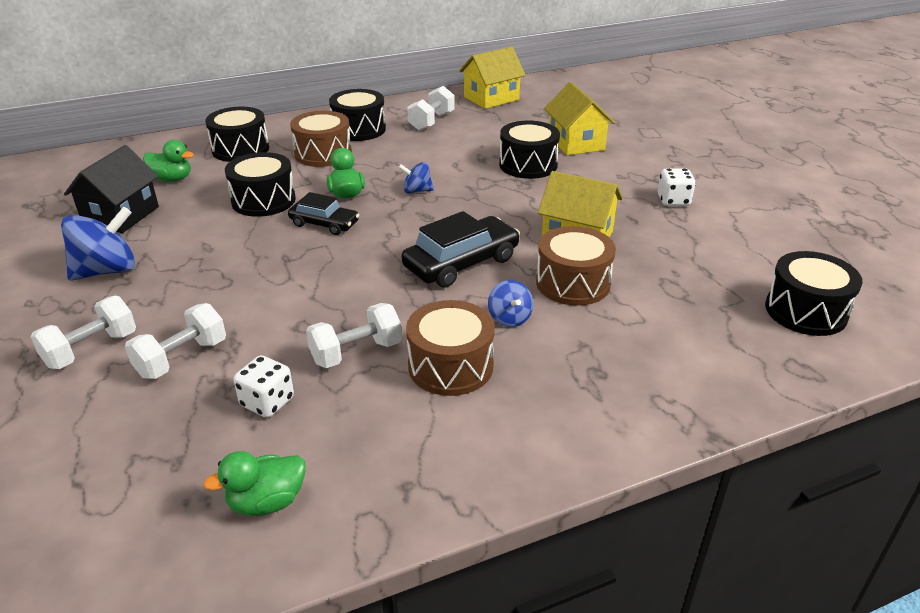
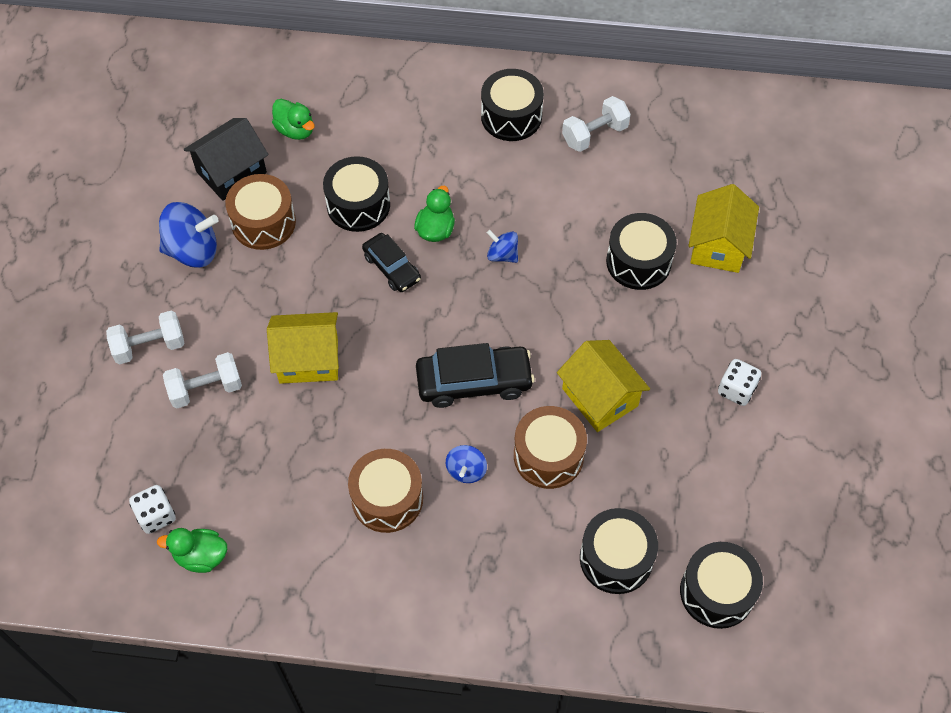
camera: 30 degrees right, 25 degrees up
(240, 149) = (378, 103): black drum -> black drum (616, 558)
(267, 402) = (242, 466): white dice -> white dice (156, 516)
(323, 154) = (451, 148): brown drum -> brown drum (263, 222)
(356, 352) = (328, 447): white dumbbell -> none
(491, 98) = (692, 113): yellow house -> yellow house (308, 359)

